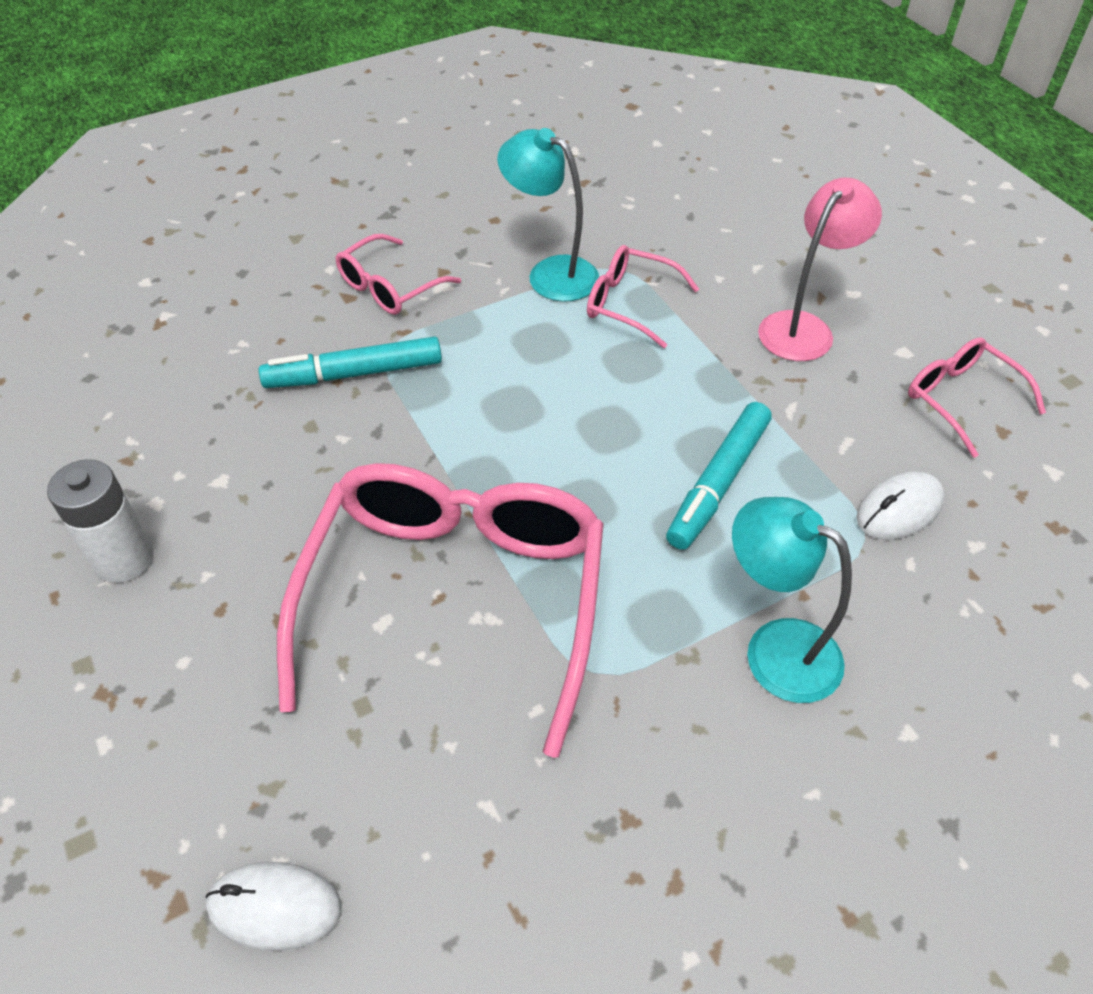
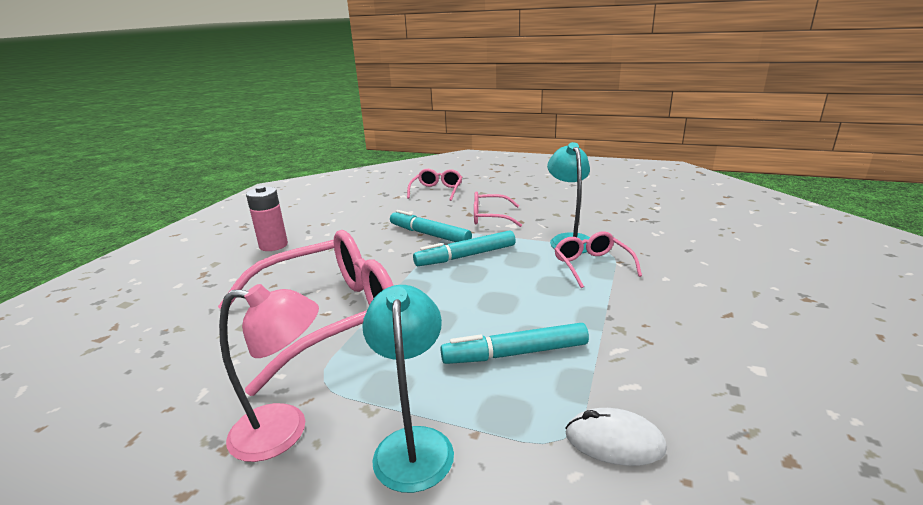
camera: 50 degrees right, 25 degrees down
(124, 559) = (273, 245): white battery -> pink battery
(275, 907) = (109, 361): white mouse -> none
(467, 382) = (465, 256): none -> turquoise marker
(803, 327) = (690, 321): pink lamp -> pink lamp (284, 431)
(961, 399) = (773, 419): pink glasses -> pink glasses (437, 191)

